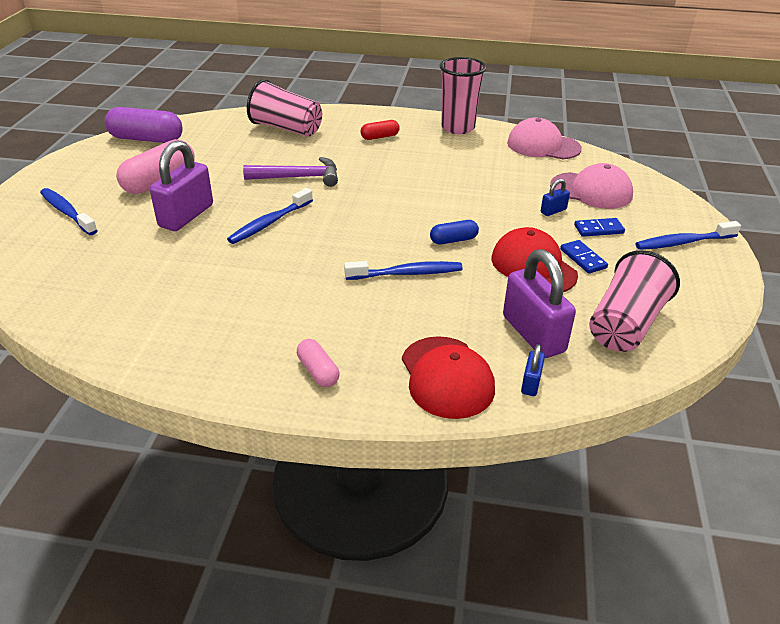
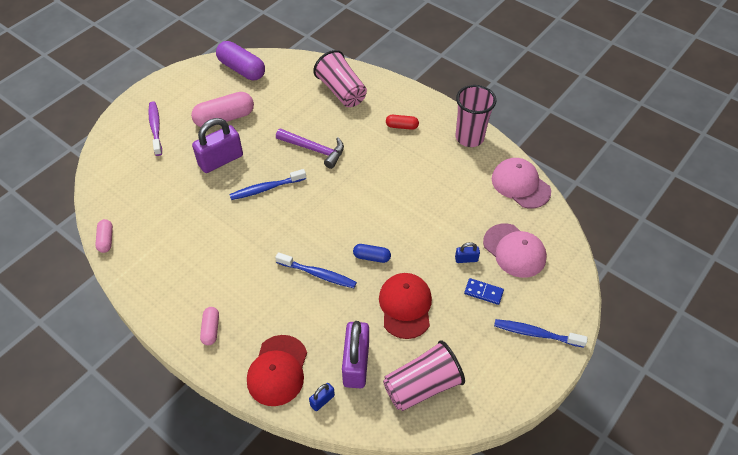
camera: 30 degrees right, 15 degrees up
(67, 212) = (155, 128): blue toothbrush -> purple toothbrush
(77, 336) = (106, 240): none -> pink capsule
(583, 258) = (446, 315): blue domino -> none

